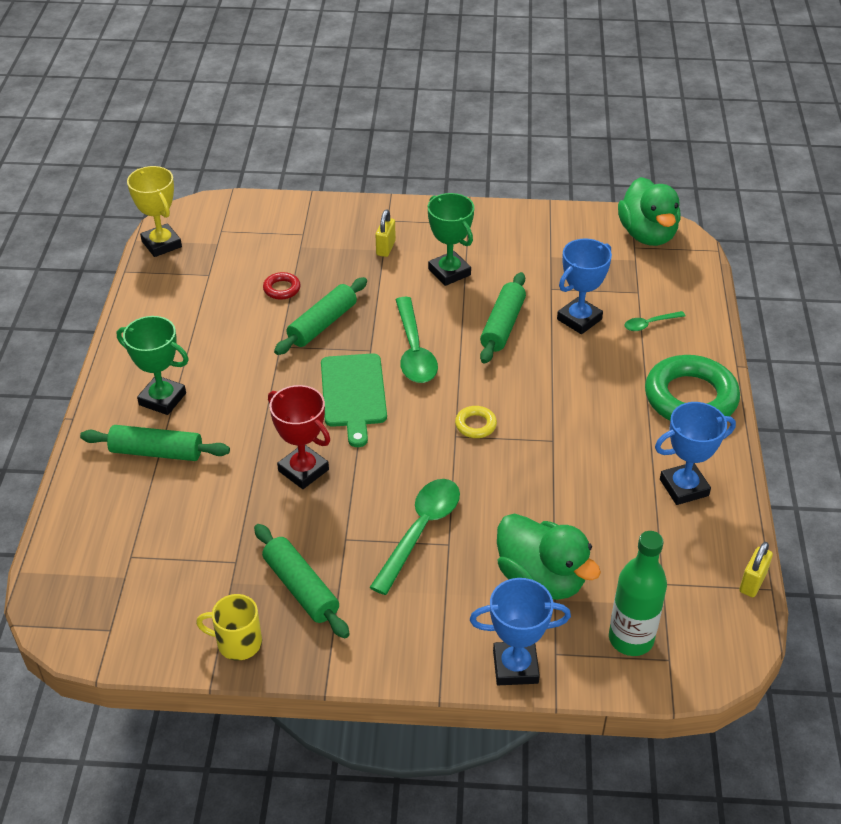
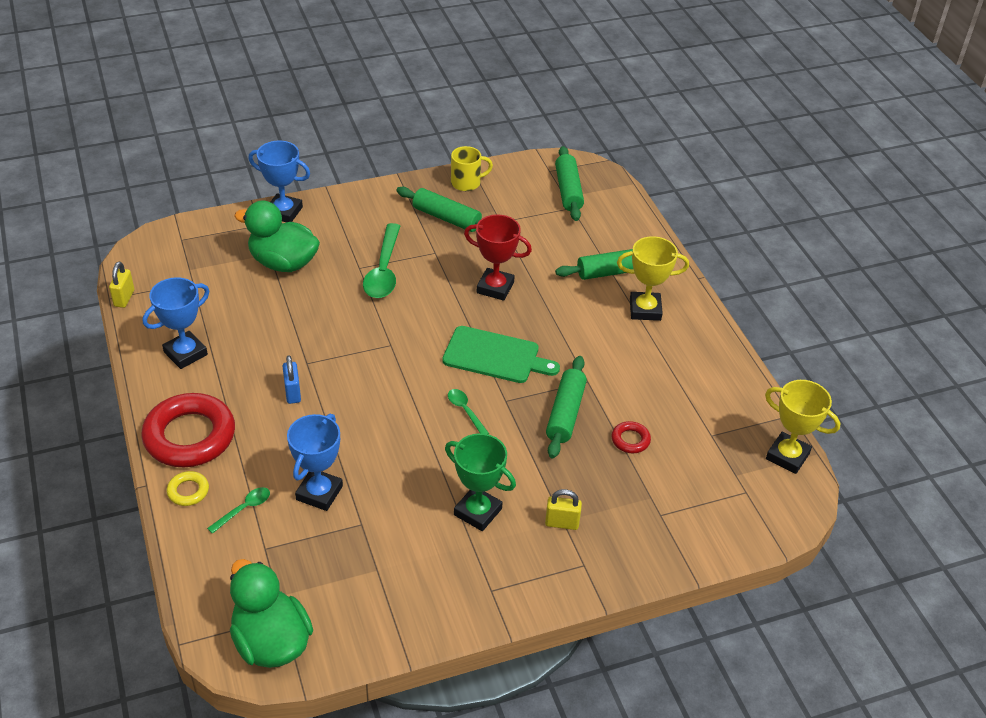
camera: 155 degrees right, 0 degrees up
(162, 399) = (645, 310): green trophy -> yellow trophy
(353, 394) = (495, 356): green cutting board -> green cutting board turned 135 degrees clockwise
(385, 248) = (562, 523): yellow padlock -> yellow padlock turned 75 degrees counterclockwise
(414, 351) = (465, 411): green spoon -> green spoon, size x0.51
(475, 425) = (377, 358): yellow ring -> yellow ring (188, 491)
(502, 325) = (394, 462): green rolling pin -> green rolling pin (568, 190)
(515, 667) = (284, 212): blue trophy -> blue trophy turned 45 degrees clockwise
(577, 413) = (292, 393): none -> blue padlock
(631, 639) = (210, 244): green bottle -> none
(690, 398) = (190, 436): green ring -> red ring

